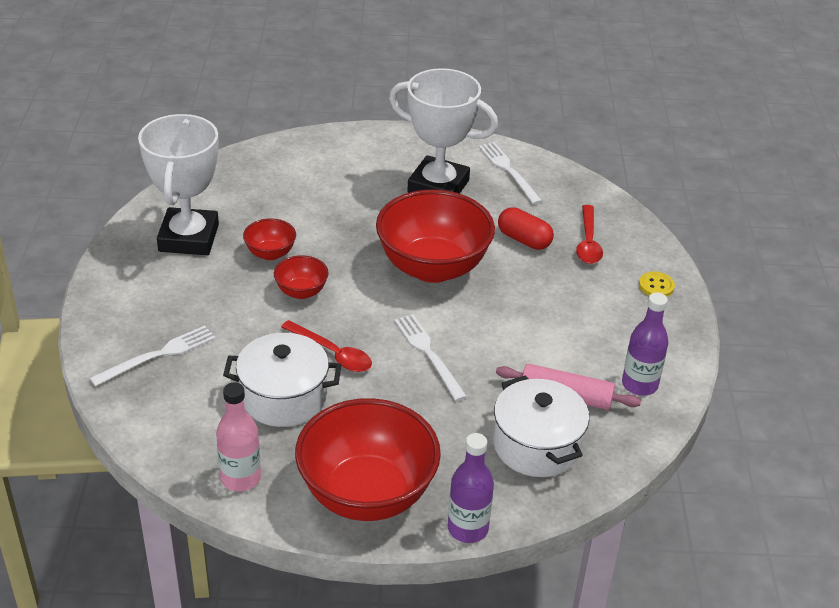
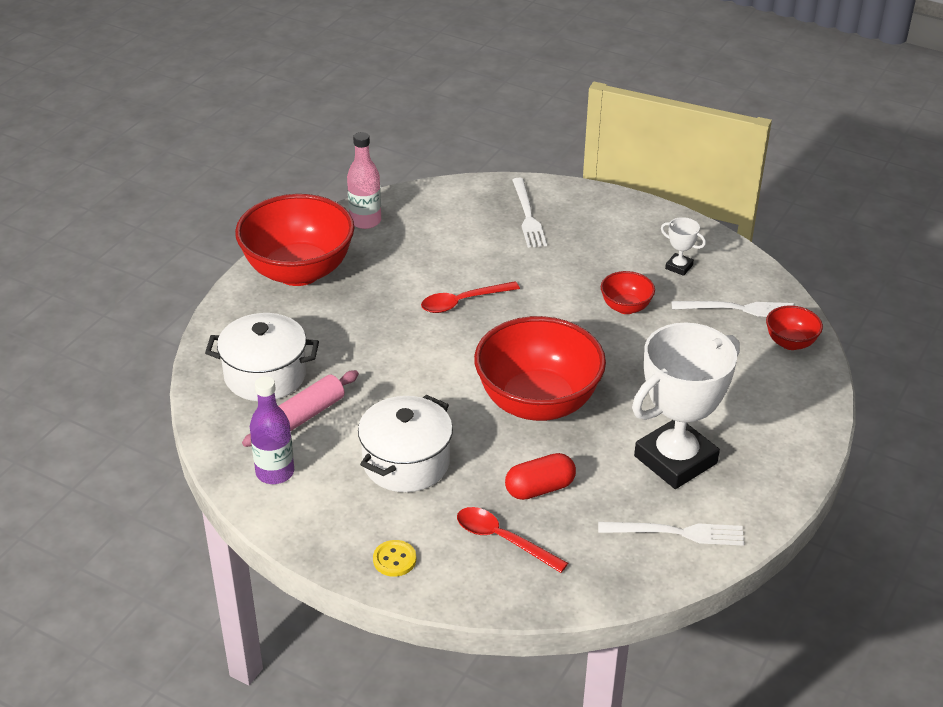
camera: 120 degrees right, 0 degrees up
(189, 238) = (679, 267): white trophy -> white trophy, size x0.41
(284, 397) = (431, 262): white pot -> white pot (406, 462)
(301, 292) = (557, 309): red bowl -> red bowl (790, 343)
(429, 354) = (418, 355): white fork -> white fork (737, 309)
(467, 528) = (223, 307): purple bottle -> none

